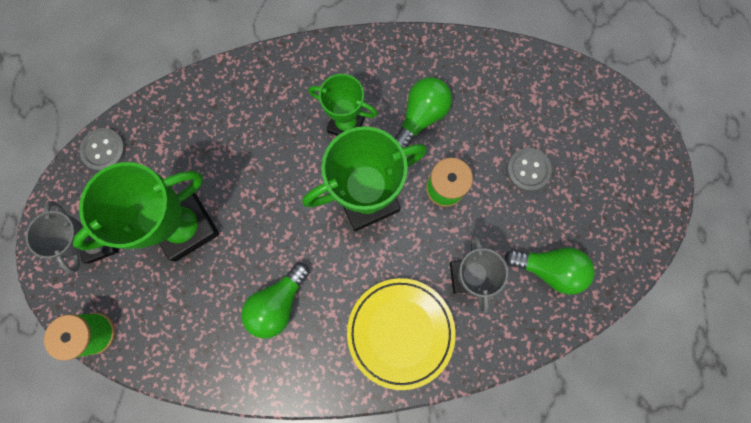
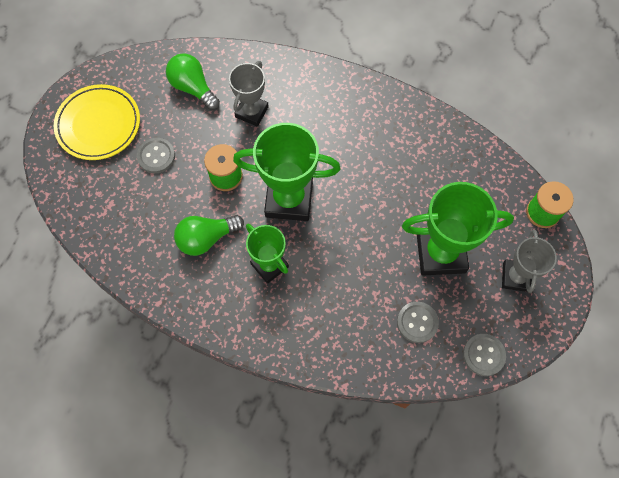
camera: 150 degrees left, 10 degrees down
(179, 146) = (417, 322): none -> grey button
(278, 303) = (396, 163): green light bulb -> none
(400, 332) = (320, 102): yellow plate -> yellow plate (98, 124)

